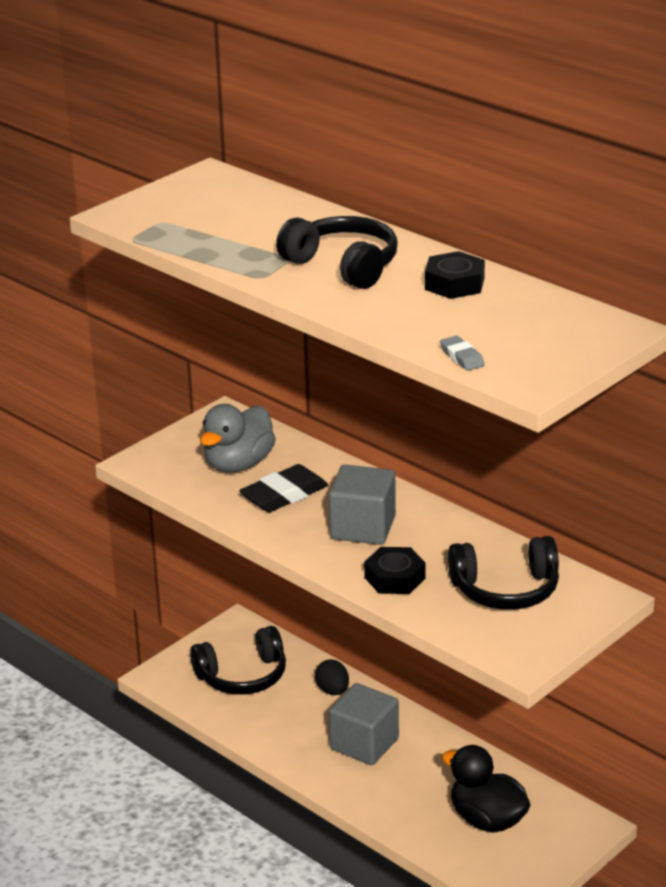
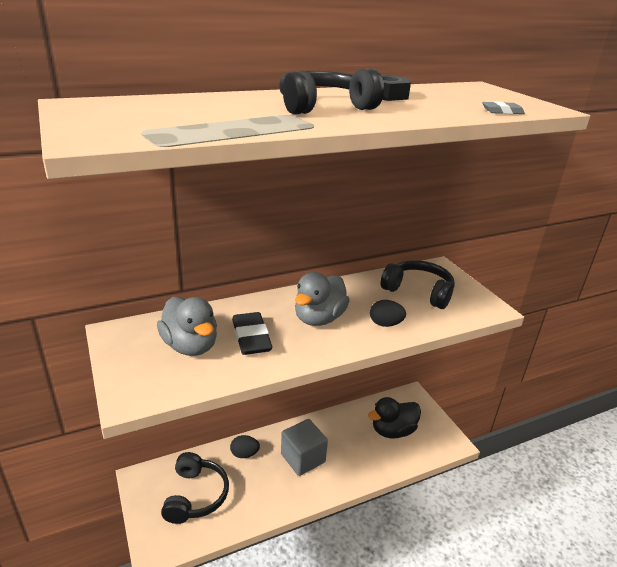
camera: 70 degrees left, 0 degrees up
(363, 528) = (319, 318): grey cube -> grey duck
(394, 578) = (385, 324): black nut -> black egg
(506, 590) = (418, 291): black headphones -> black headphones turned 75 degrees counterclockwise

